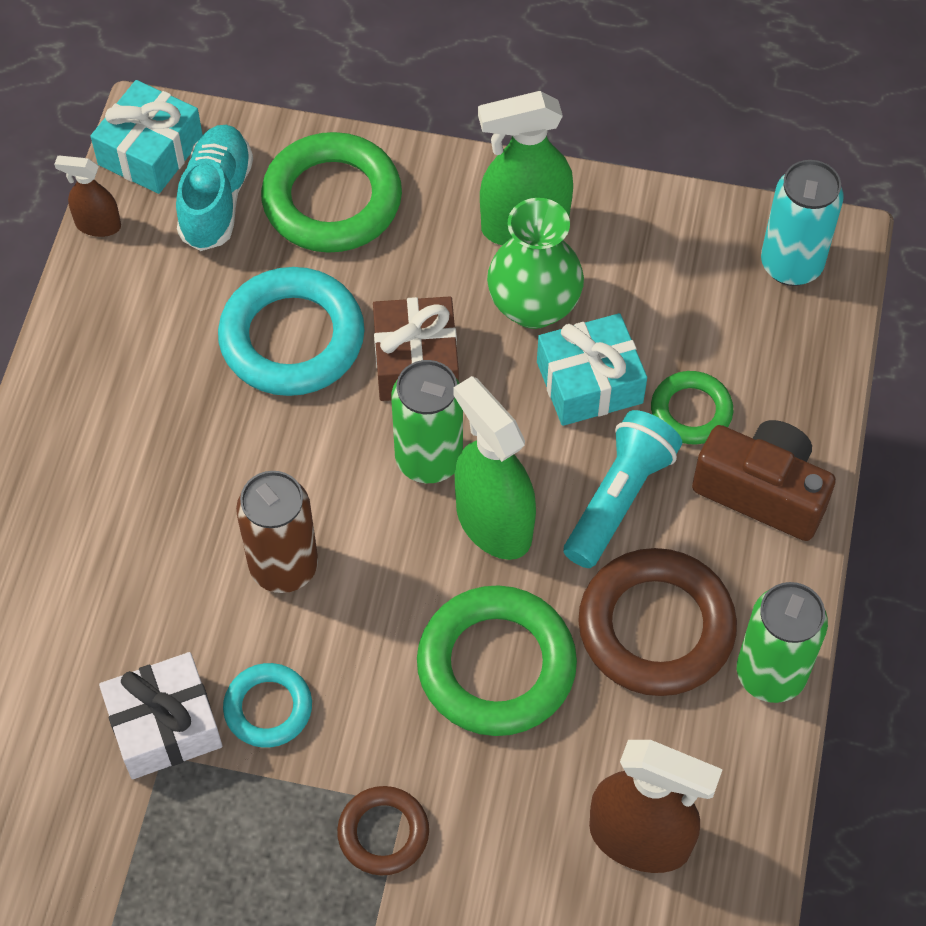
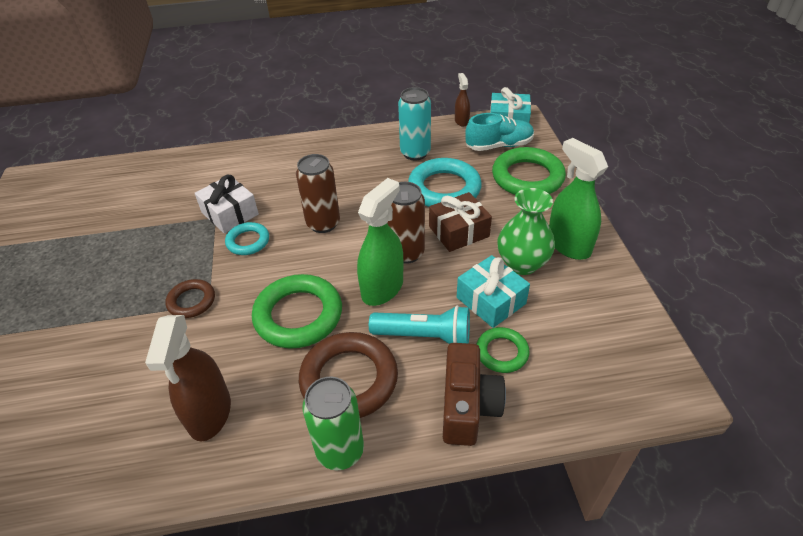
camera: 70 degrees right, 15 degrees down
(429, 459) = (406, 253): green can -> brown can
(791, 265) = (642, 372): turquoise can -> turquoise can (415, 153)

